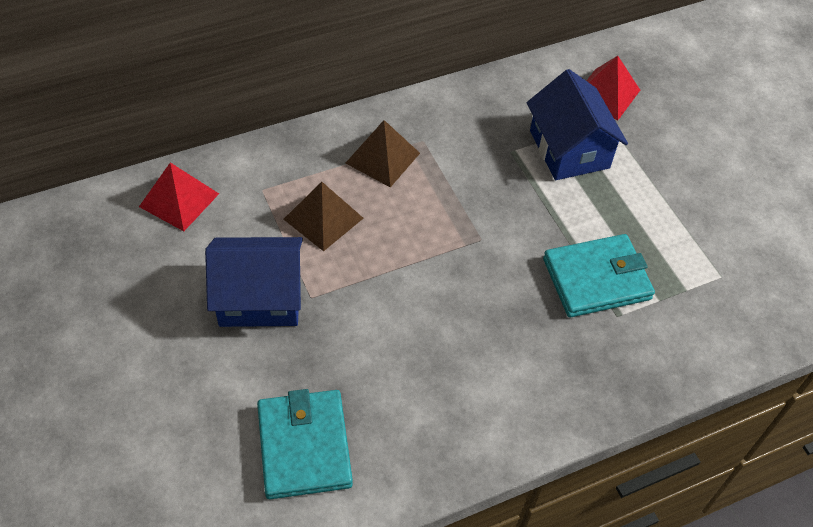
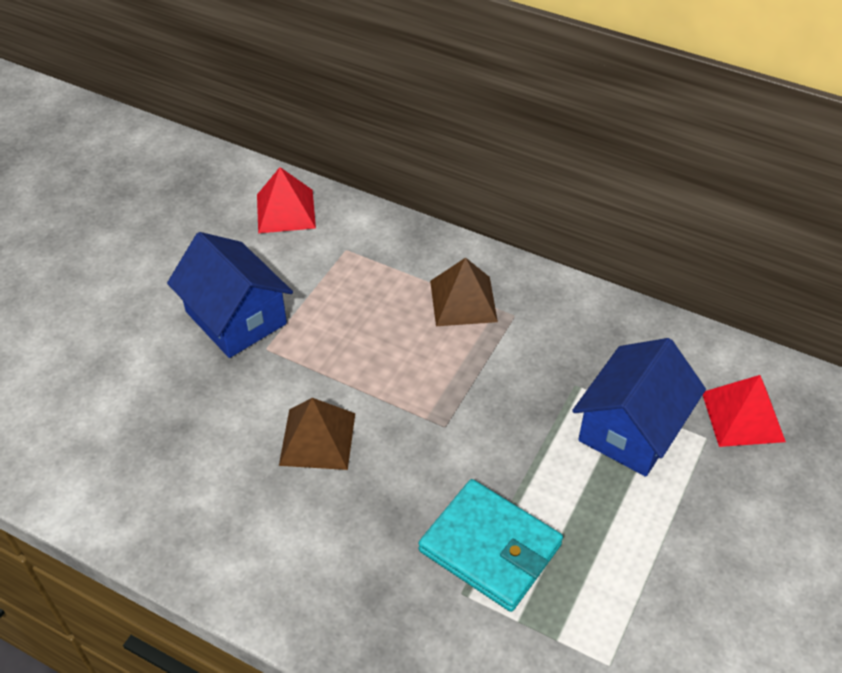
camera: 55 degrees right, 5 degrees down
(304, 446) = (114, 437): turquoise wallet -> none
(323, 218) = (355, 305): brown pyramid -> brown pyramid (317, 439)

